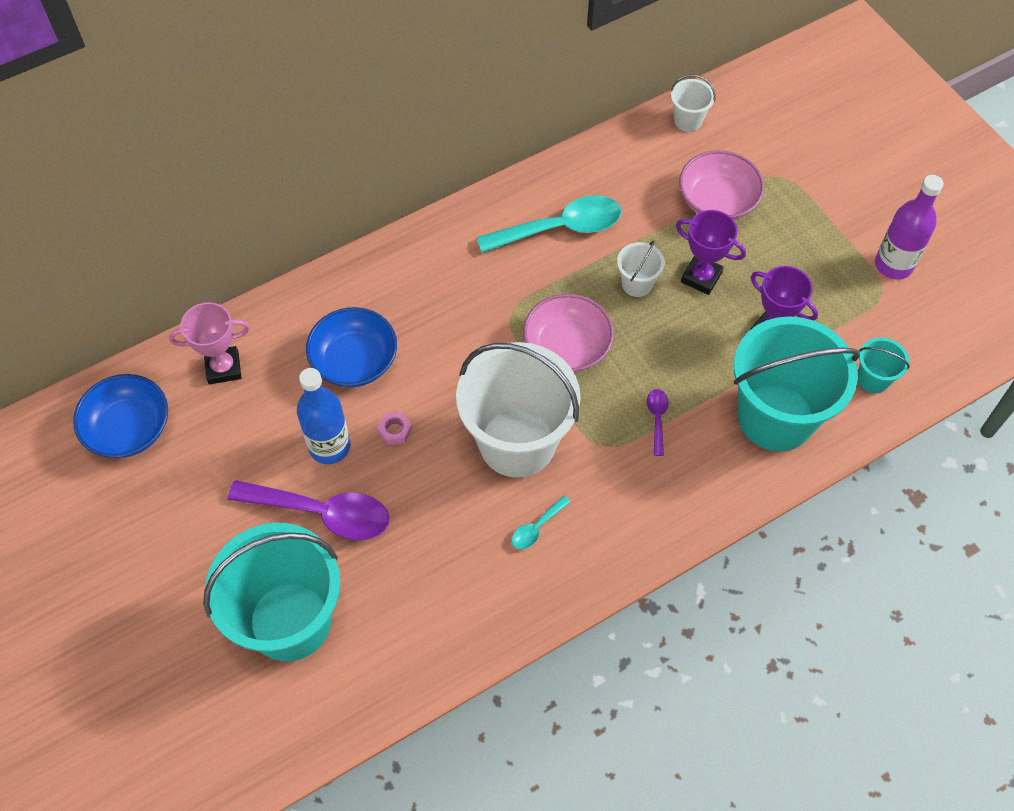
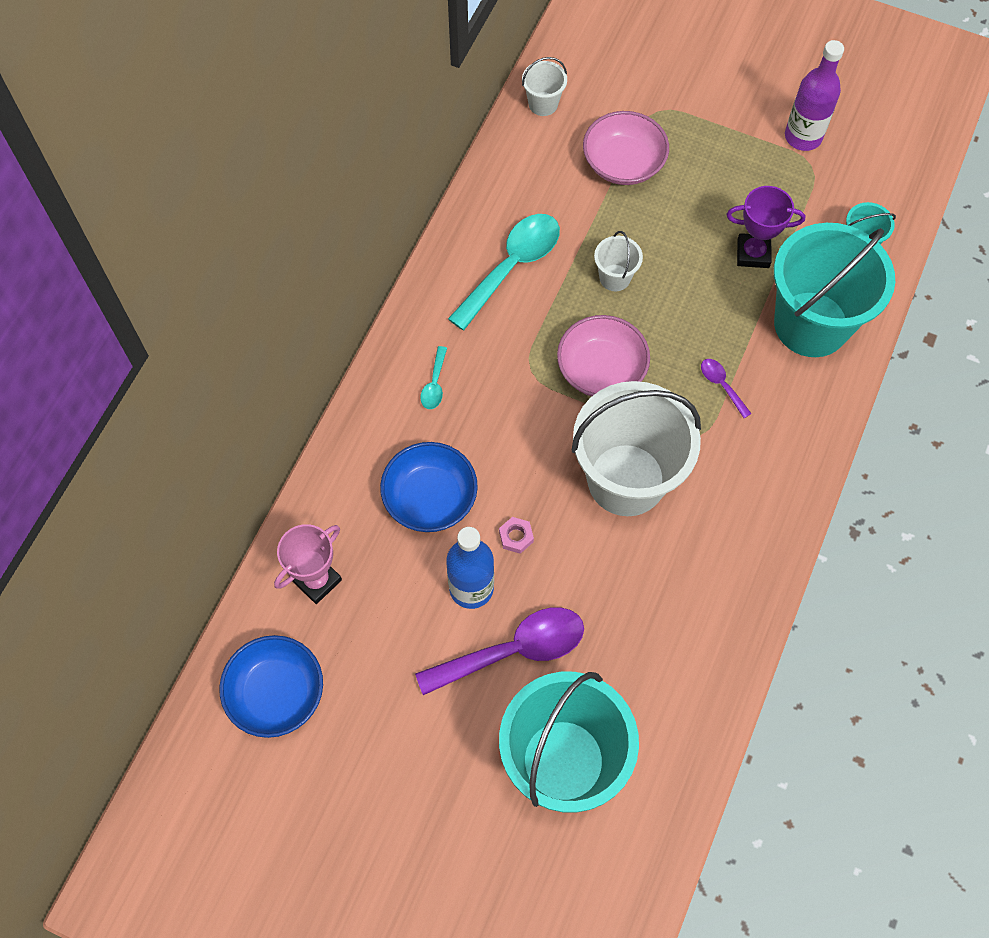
camera: 35 degrees left, 5 degrees up
(536, 528) = (699, 542): turquoise spoon -> turquoise spoon (434, 384)
(701, 277) = (662, 239): purple trophy -> none

